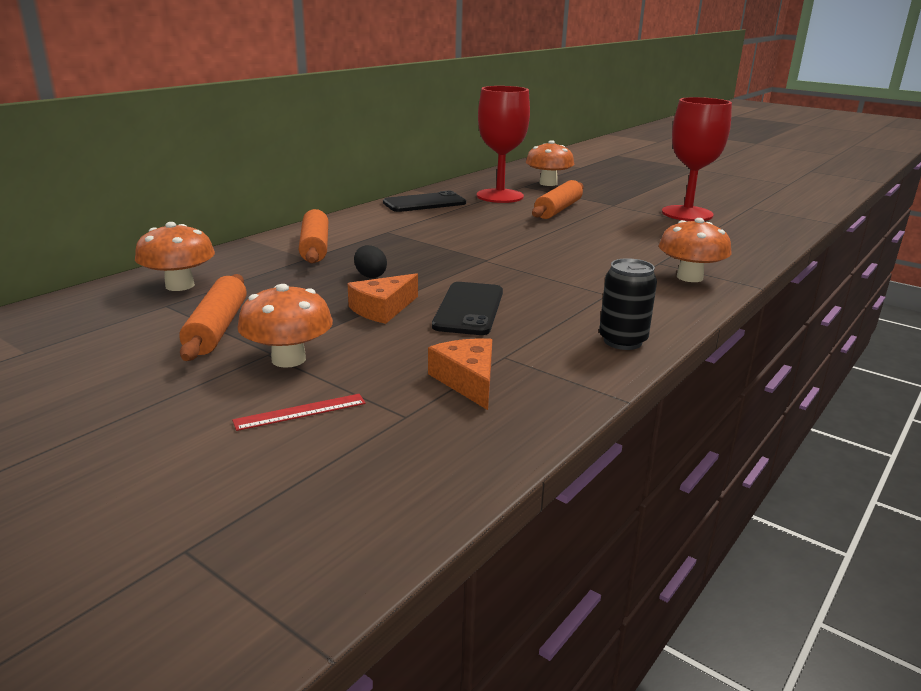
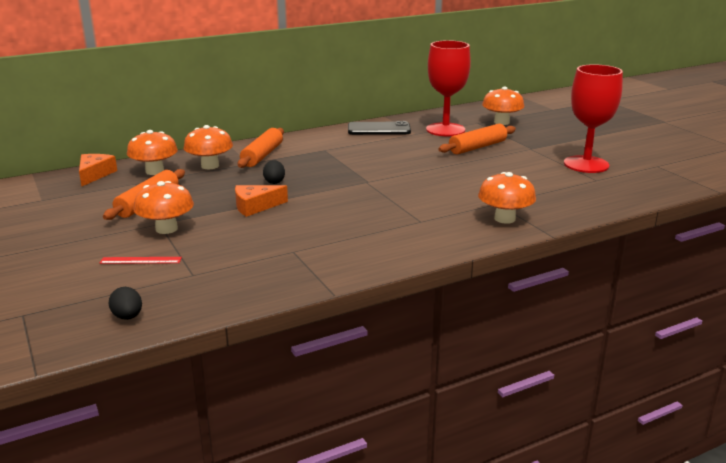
camera: 25 degrees right, 0 degrees up
(256, 268) = (210, 166): none -> orange mushroom
(381, 505) = (128, 317): none -> black egg
(467, 381) = (252, 262): orange cheese -> orange cheese (95, 174)
(469, 309) = (310, 216): black phone -> none
(622, 341) = (384, 256): black can -> none

